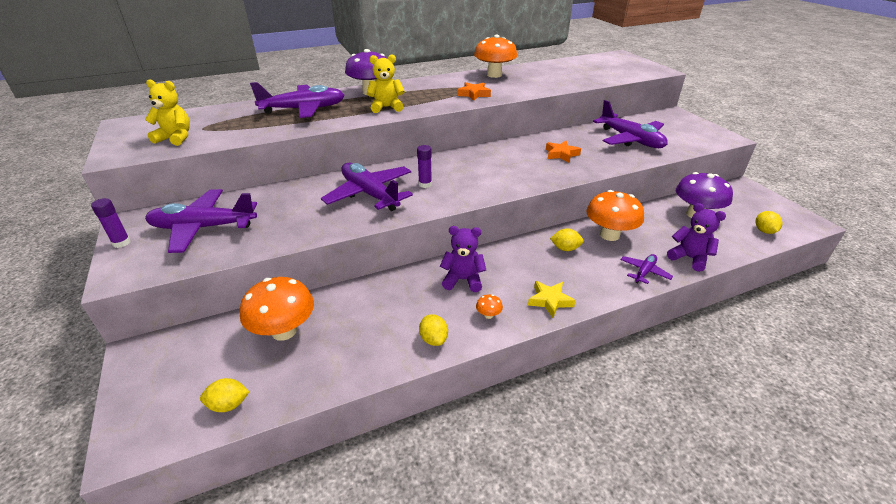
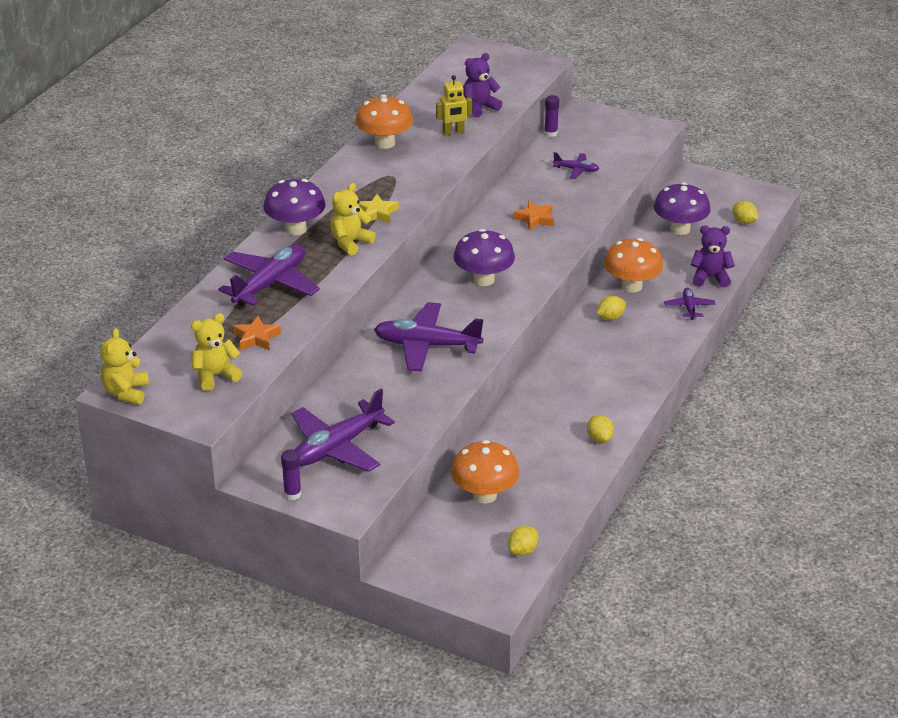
camera: 40 degrees left, 0 degrees up
(123, 127) = (126, 392): none -> yellow teddy bear
(425, 184) = (459, 312): purple glue stick -> purple glue stick (551, 133)
(433, 339) = (599, 438): yellow lemon -> yellow lemon turned 45 degrees clockwise
(463, 280) = (564, 386): purple teddy bear -> purple teddy bear (479, 107)
(472, 173) = (483, 279): none -> purple mushroom
(474, 94) = (408, 184): orange star -> orange star (256, 338)
(488, 315) = (616, 401): orange mushroom -> none
(546, 82) = (453, 132): none -> yellow robot
(550, 301) = (646, 367): yellow star -> yellow star (376, 213)
(630, 140) = (576, 170): purple plane -> purple plane, size x0.49

